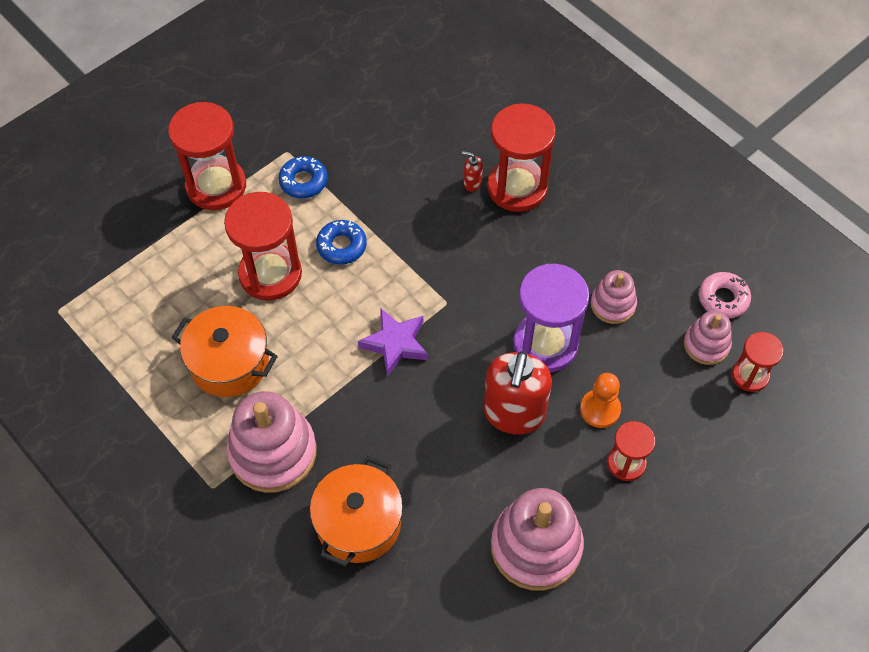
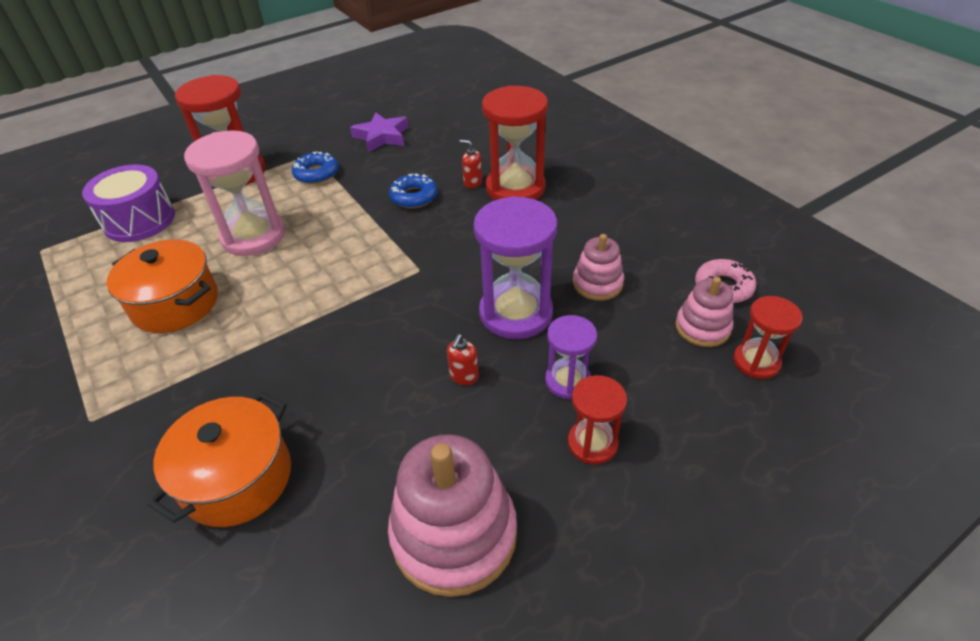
camera: 10 degrees right, 15 degrees down
(141, 263) = (139, 220): none -> purple drum
(270, 274) = (253, 236): red hourglass -> pink hourglass
(273, 452) = (176, 390): pink stacking toy -> none
(341, 246) = (331, 220): blue donut -> blue donut (414, 197)
(395, 344) = (353, 300): purple star -> purple star (382, 136)
(514, 414) = (464, 376): red soap dispenser -> red soap dispenser, size x0.40
(600, 409) = (568, 381): orange pawn -> purple hourglass

